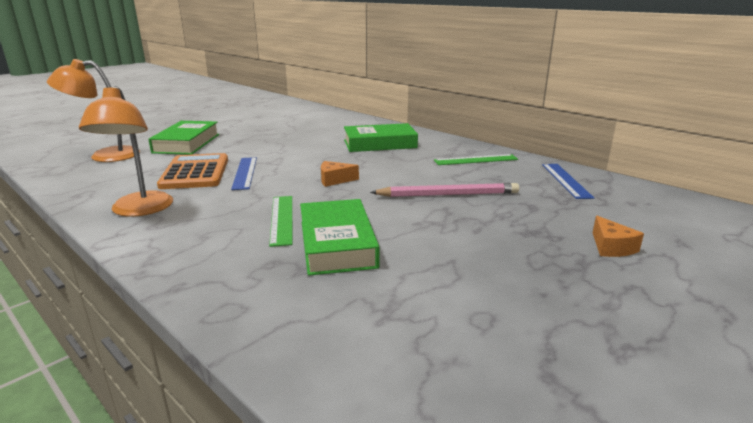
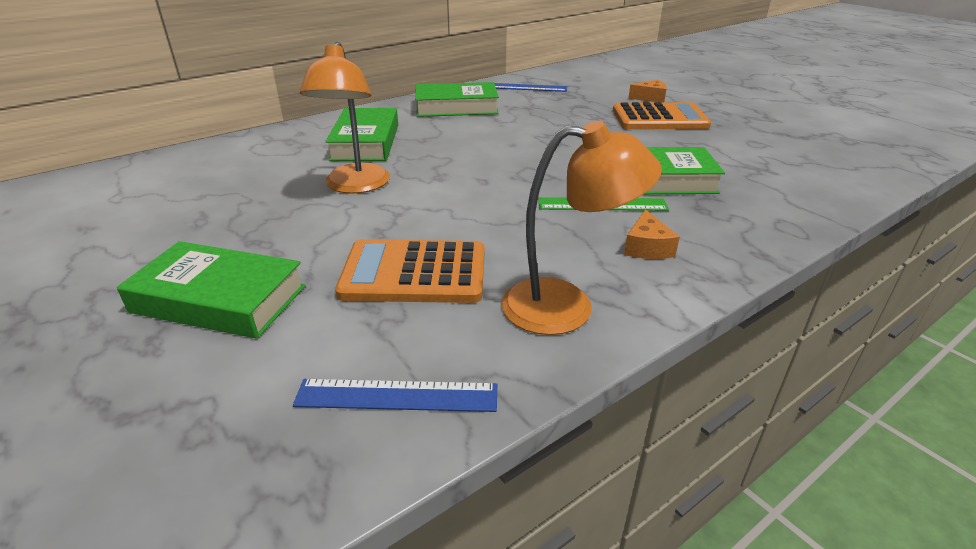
camera: 80 degrees left, 10 degrees up
(105, 155) = (222, 411): orange lamp -> orange lamp (355, 186)
(245, 173) = (436, 230): blue ruler -> blue ruler (397, 396)
(334, 180) = (490, 174): orange cheese -> orange cheese (647, 247)
(448, 194) = (548, 128): pink pencil -> none
(476, 160) = (456, 107): green ruler -> green book
(530, 250) = (659, 118): none -> orange calculator

